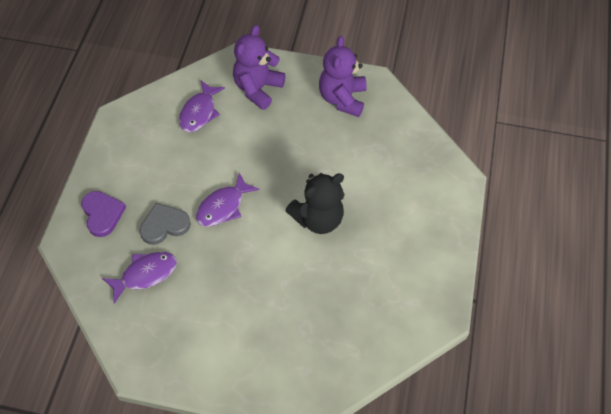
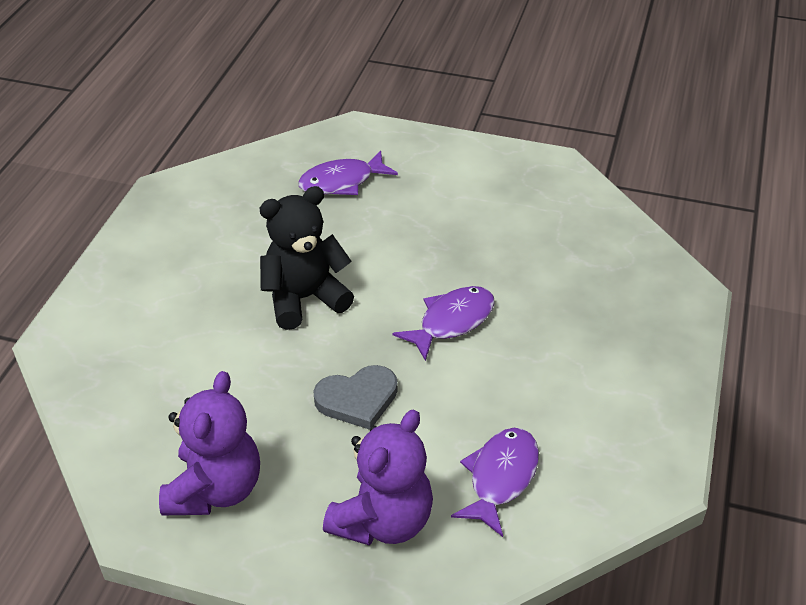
camera: 175 degrees left, 15 degrees down
(102, 214) = (643, 322): purple heart -> none
(145, 274) = (561, 247): purple fish -> purple fish (342, 182)
(164, 225) = (542, 302): grey heart -> grey heart (357, 399)

